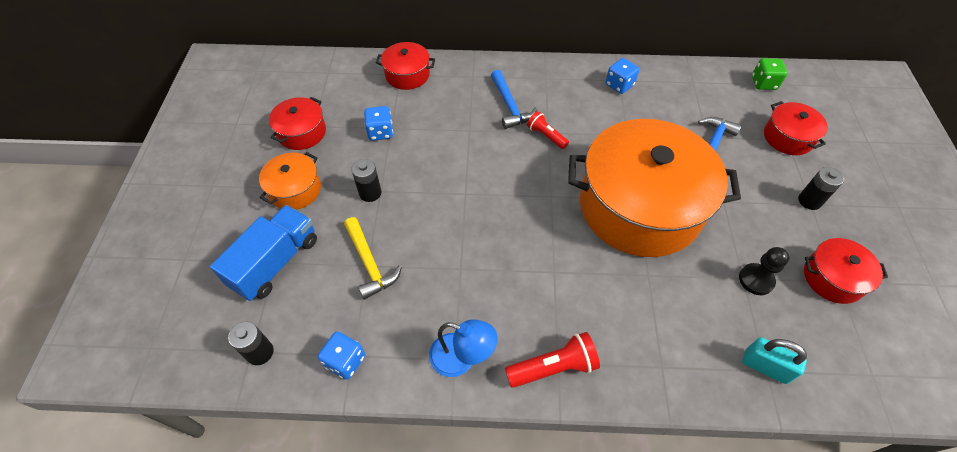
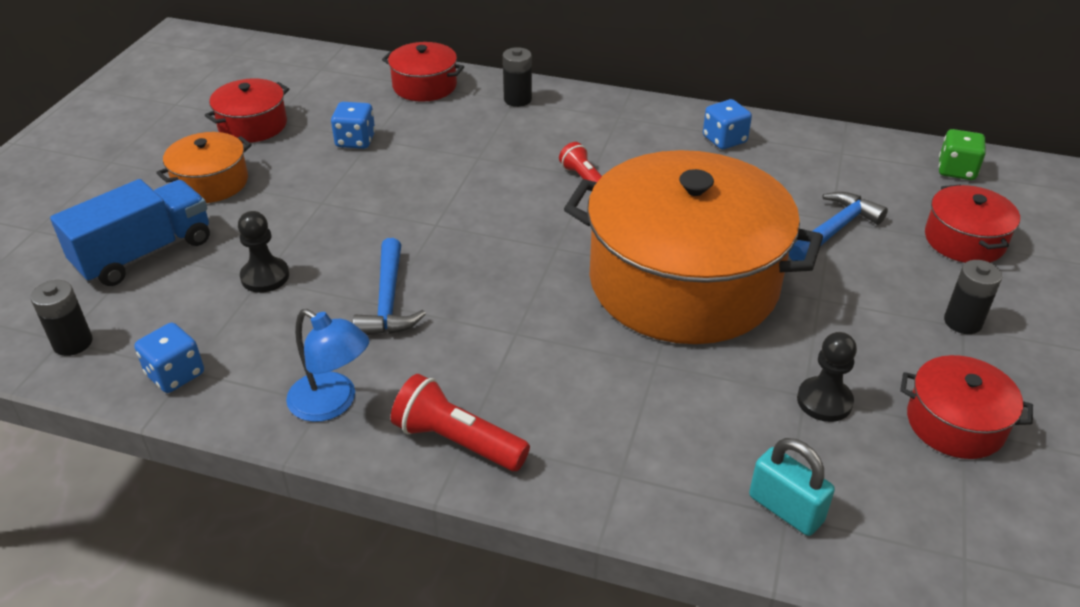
camera: 15 degrees right, 15 degrees down
(370, 193) = (306, 202): black battery -> black battery (517, 99)
(370, 263) = (265, 276): yellow hammer -> black pawn
(510, 106) = (550, 139): blue hammer -> blue hammer (388, 301)
(553, 367) = (457, 441): red flashlight -> red flashlight turned 150 degrees counterclockwise

